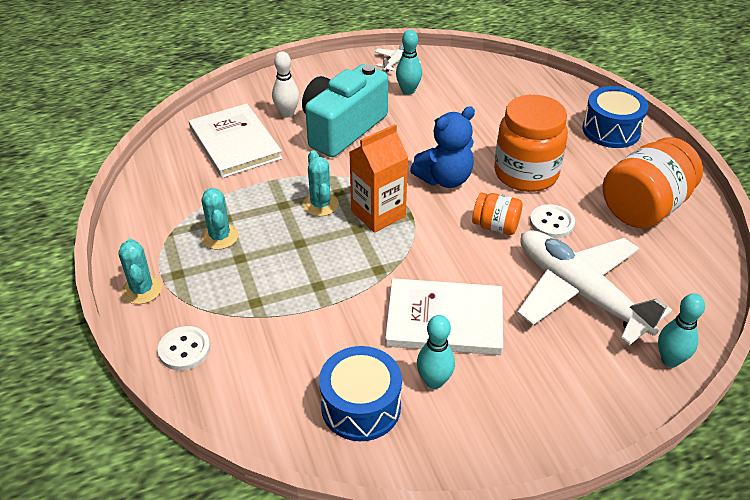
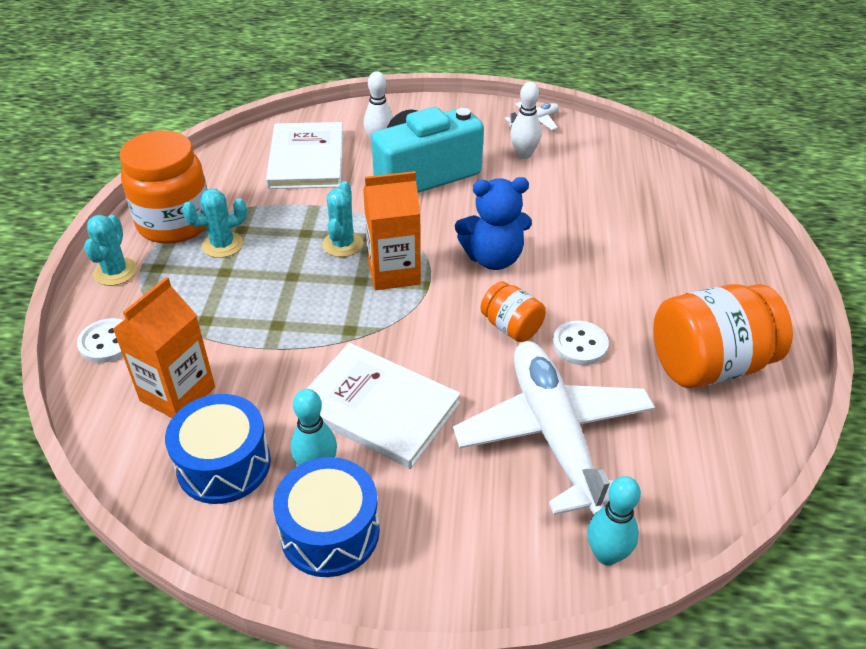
camera: 25 degrees right, 0 degrees up
(220, 237) = (222, 245): turquoise cactus -> turquoise cactus turned 60 degrees clockwise
(279, 368) = (177, 394): none -> orange carton
(408, 91) = (523, 154): turquoise bowling pin -> white bowling pin
(526, 174) = (590, 281): orange jar -> orange jar (175, 223)
(611, 130) = (733, 263): blue drum -> blue drum (330, 532)

